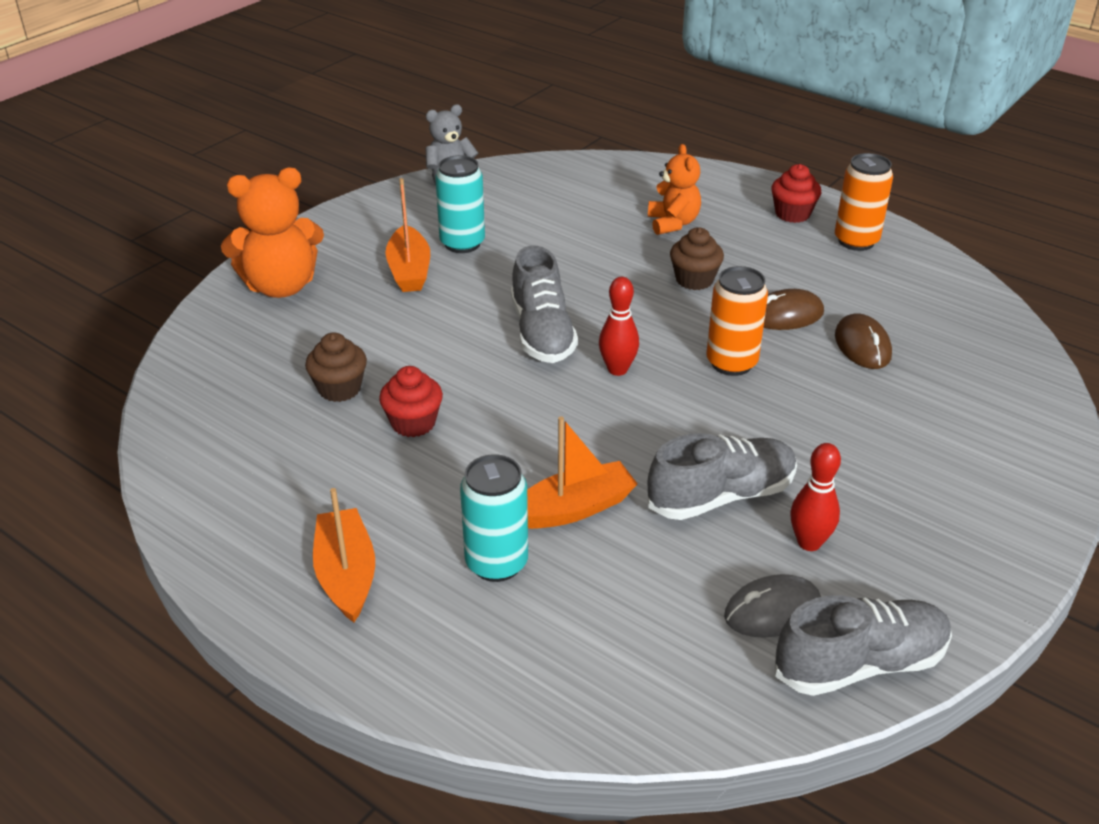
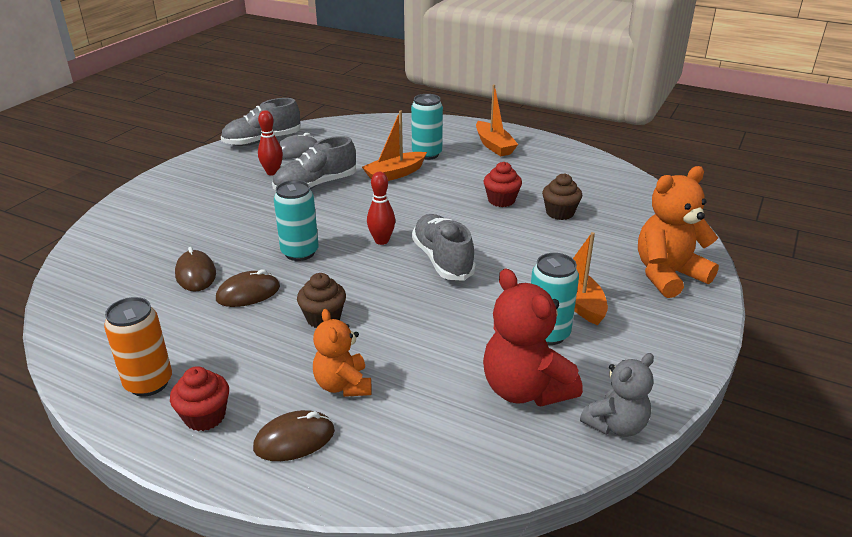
camera: 170 degrees right, 5 degrees down
(510, 206) = (525, 389): none -> red teddy bear
(712, 194) = (294, 439): none -> brown mouse
(731, 363) = (300, 252): orange can -> turquoise can

